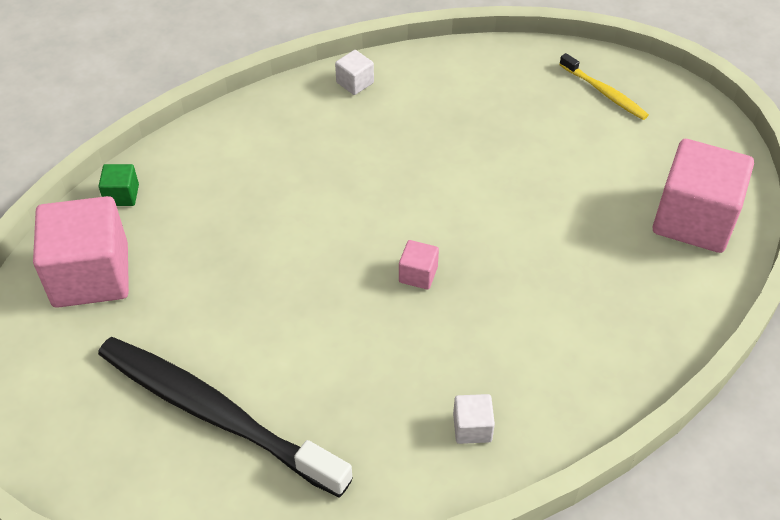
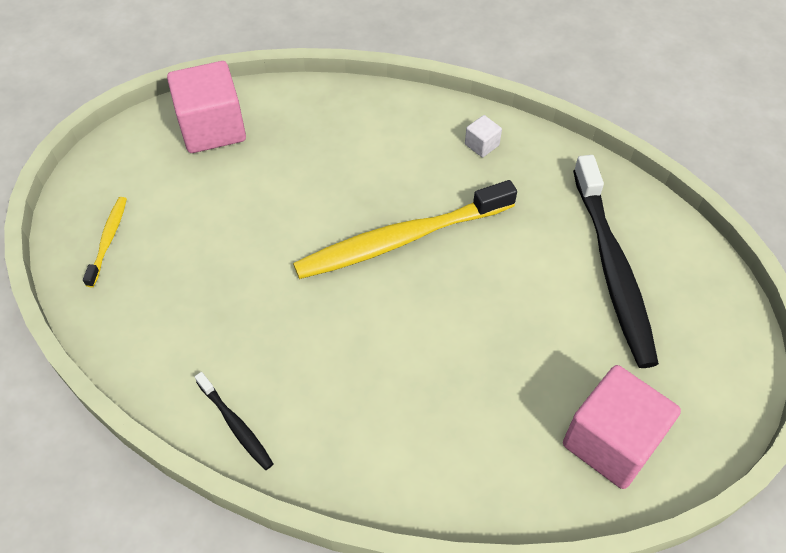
camera: 130 degrees left, 5 degrees up
(122, 195) = (526, 497): green cube -> none
(355, 83) = (236, 425): white cube -> black toothbrush
(418, 274) = (401, 239): pink cube -> yellow toothbrush

